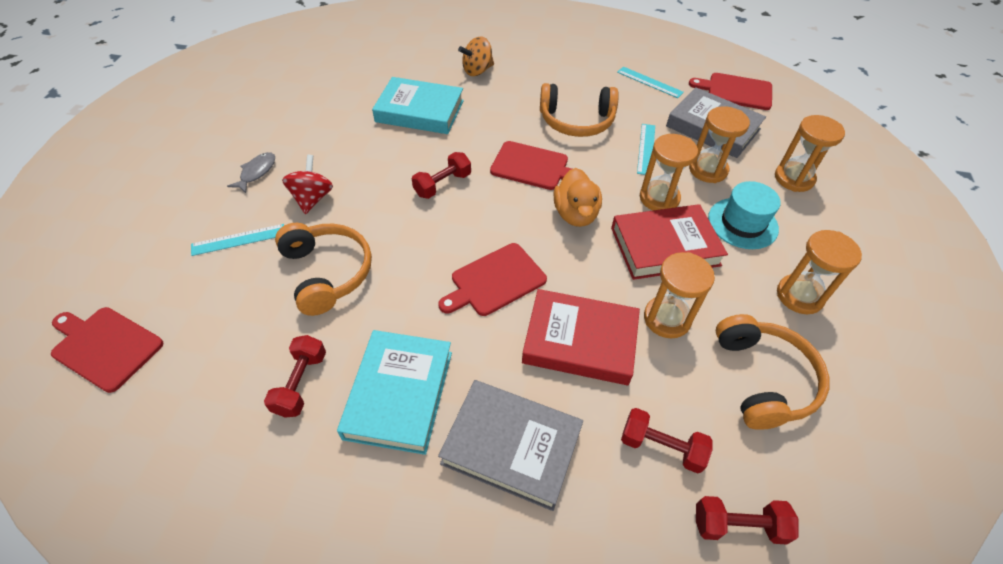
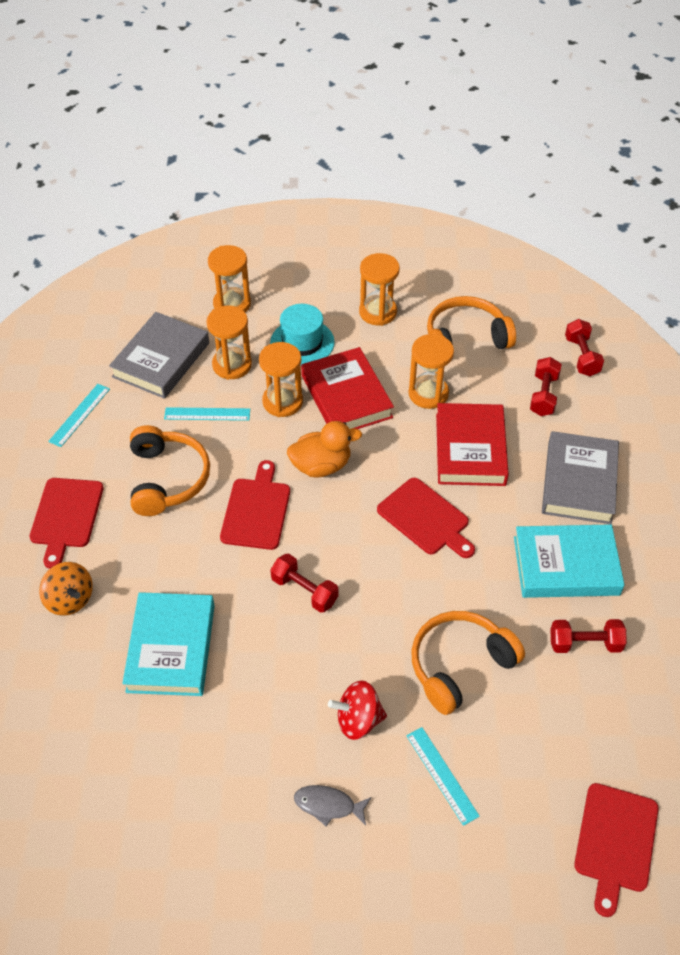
camera: 100 degrees left, 0 degrees up
(736, 91) = (90, 339): red cutting board -> red cutting board (66, 516)

